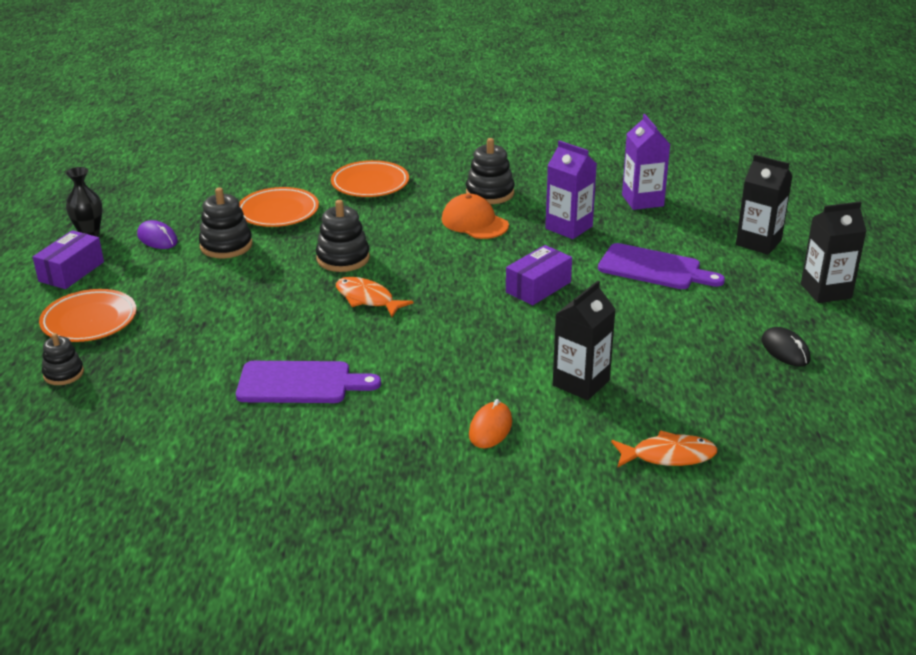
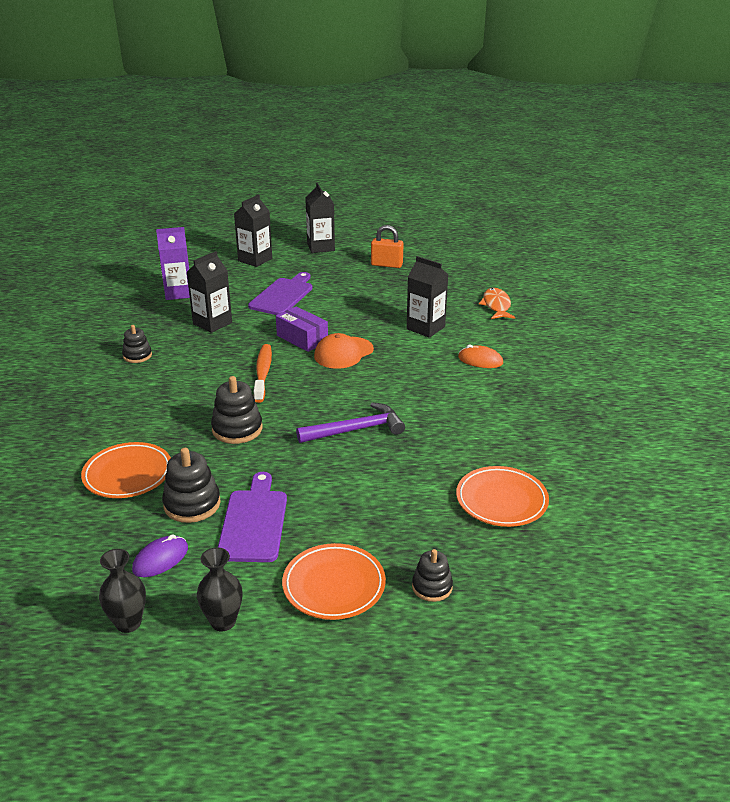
camera: 90 degrees left, 0 degrees up
(71, 271) = (223, 622): purple box -> black vase
(300, 383) = (436, 441): purple cutting board -> purple cutting board (254, 522)
(331, 329) = (356, 430): none -> purple hammer
(367, 299) = (310, 413): orange fish -> none
(370, 184) = (88, 419): orange plate -> orange plate (501, 500)
(455, 266) = (263, 373): none -> orange toothbrush
(474, 222) = (190, 363): orange cap -> orange cap (343, 353)
(490, 193) = (137, 356): black stacking toy -> black stacking toy, size x0.64
(569, 227) = (212, 323): purple carton -> black carton
(785, 350) = (386, 265): black mouse -> orange padlock

